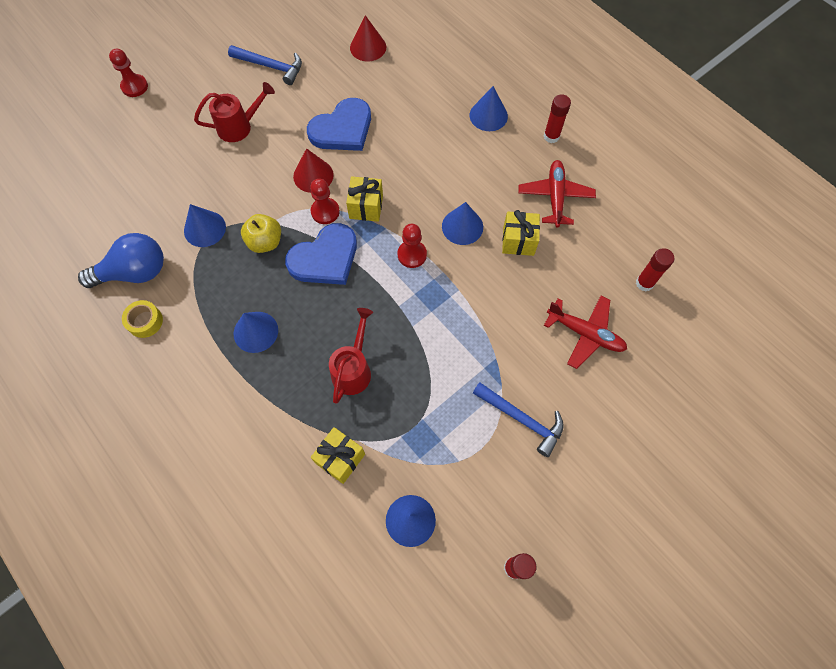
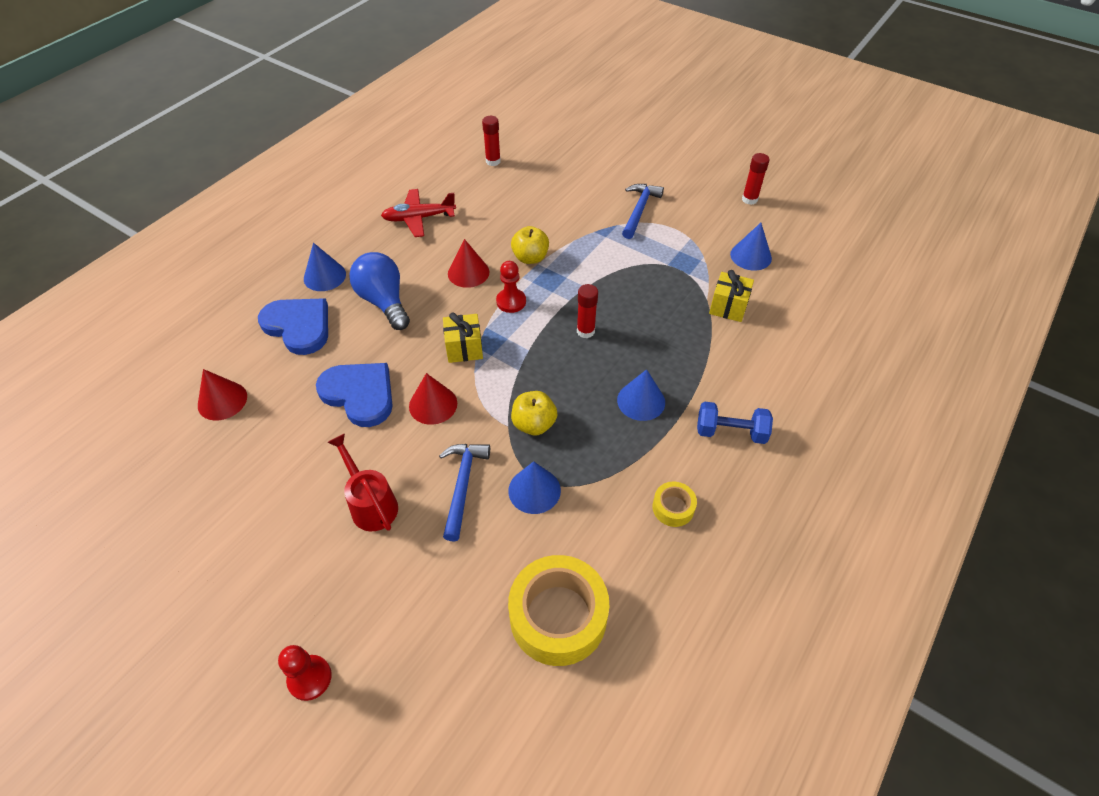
camera: 105 degrees left, 15 degrees down
(103, 221) = (558, 616): none -> yellow tape
(134, 272) = (617, 545): blue light bulb -> blue light bulb (384, 301)
(193, 395) = (730, 432): none -> blue dumbbell
(271, 67) = (260, 499): blue hammer -> blue hammer (463, 485)
(325, 212) = (479, 381): red pawn -> none
(325, 258) = (537, 367): blue heart -> blue heart (298, 326)
(353, 369) = (645, 317): red watering can -> none
(462, 226) = (468, 272): blue cone -> red cone
(469, 285) = (530, 258): none -> yellow apple
(518, 241) = (474, 234): yellow gift -> none
(551, 136) = (346, 229): red glue stick -> red glue stick (585, 331)
(585, 334) = (551, 186): red plane -> none

